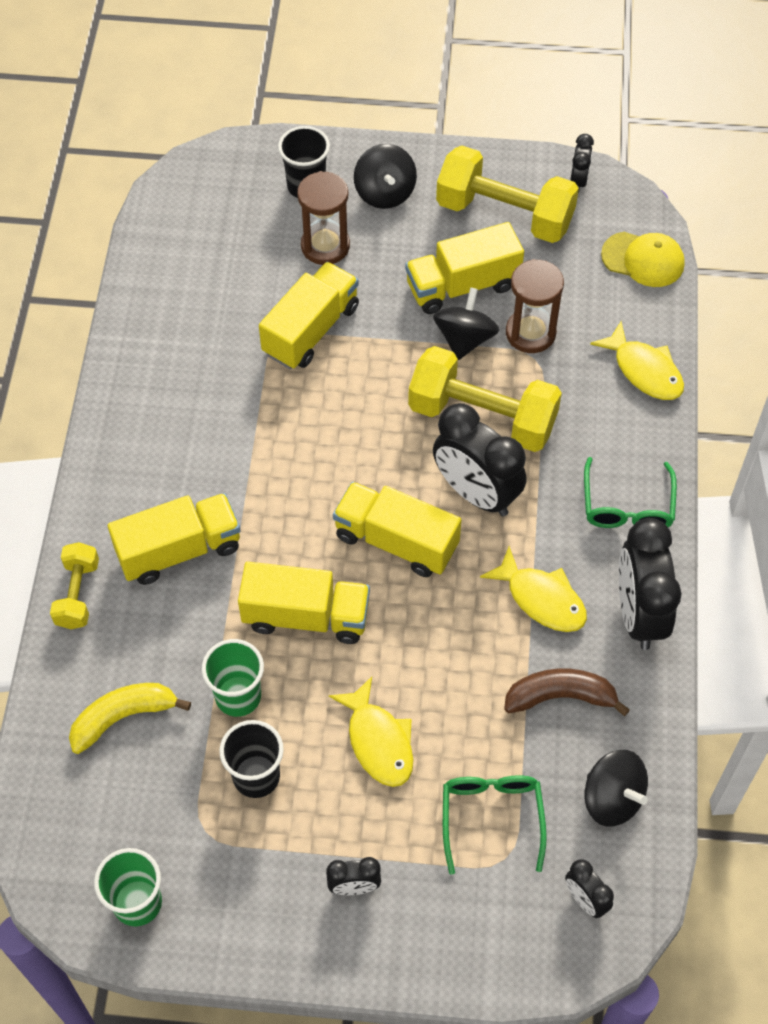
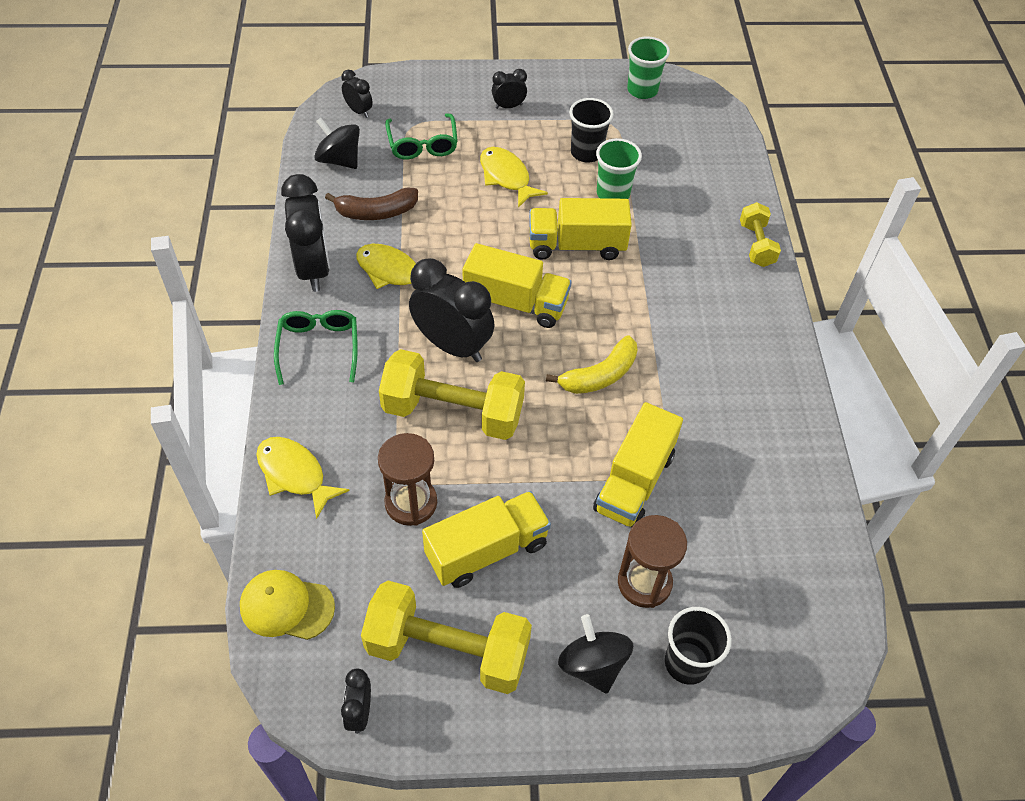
camera: 170 degrees right, 5 degrees down
(123, 717) = (689, 176): yellow banana -> yellow banana (600, 375)
(179, 550) = (690, 281): yellow truck -> none
(464, 339) = (478, 489): black spinning top -> none

